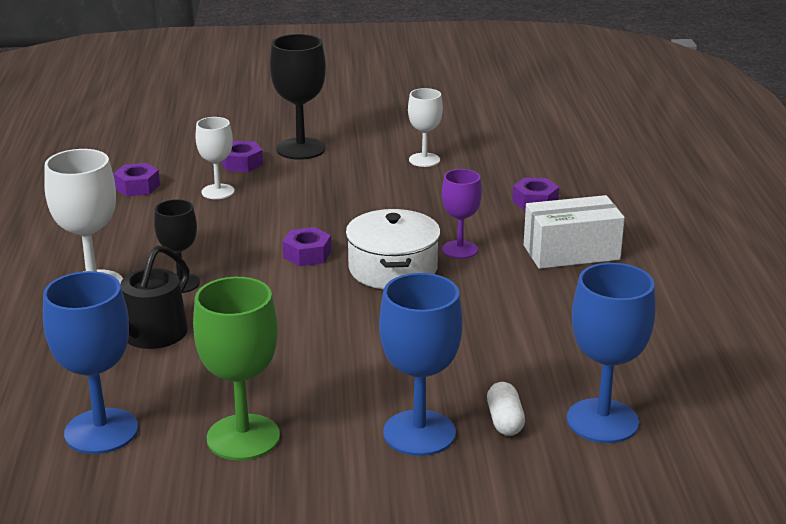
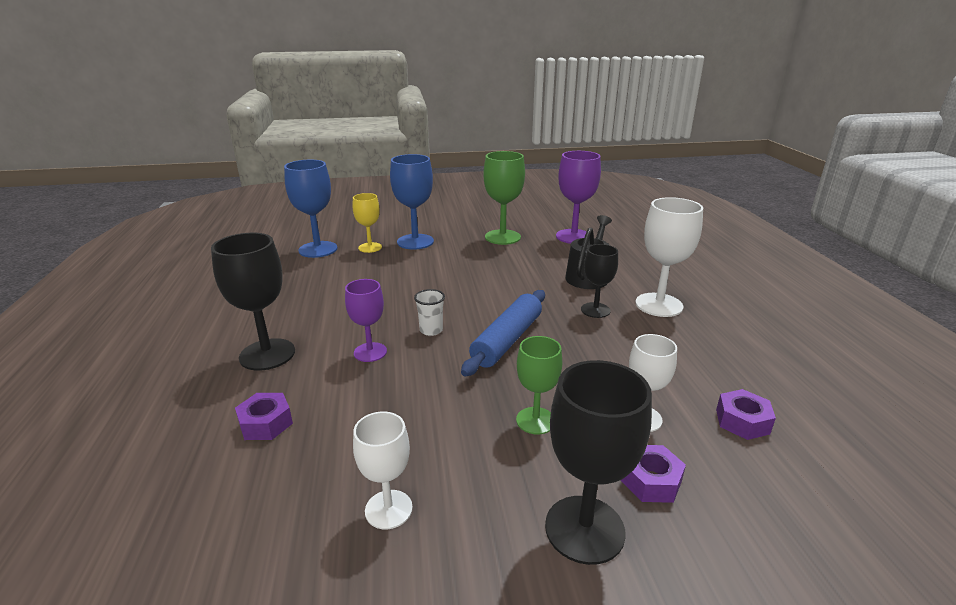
camera: 175 degrees right, 0 degrees up
(101, 431) = (573, 236): blue goblet -> purple goblet
(307, 194) = (535, 420): none -> green goblet
(307, 254) = (507, 340): purple nut -> blue rolling pin
(393, 269) = (431, 330): white pot -> white cup
(505, 421) = (370, 247): white capsule -> yellow goblet
(571, 252) = (267, 354): white box -> black goblet

